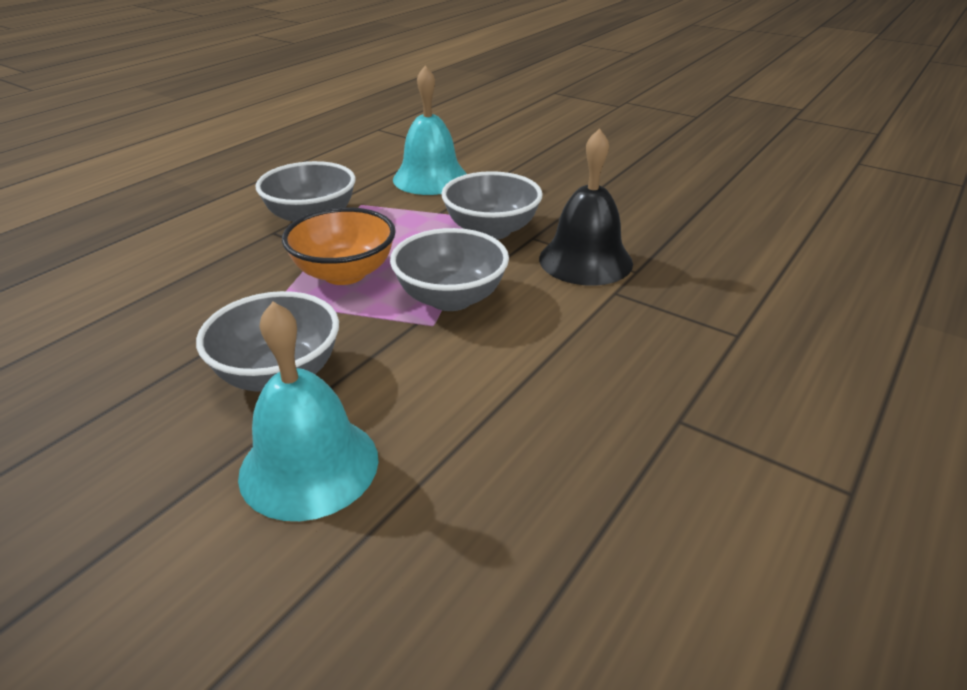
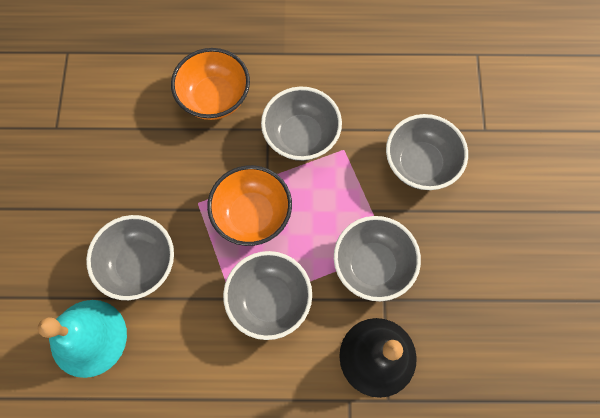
camera: 55 degrees right, 35 degrees up
(185, 247) = (215, 98): none -> orange bowl
(430, 178) = (420, 164): turquoise bell -> grey bowl

